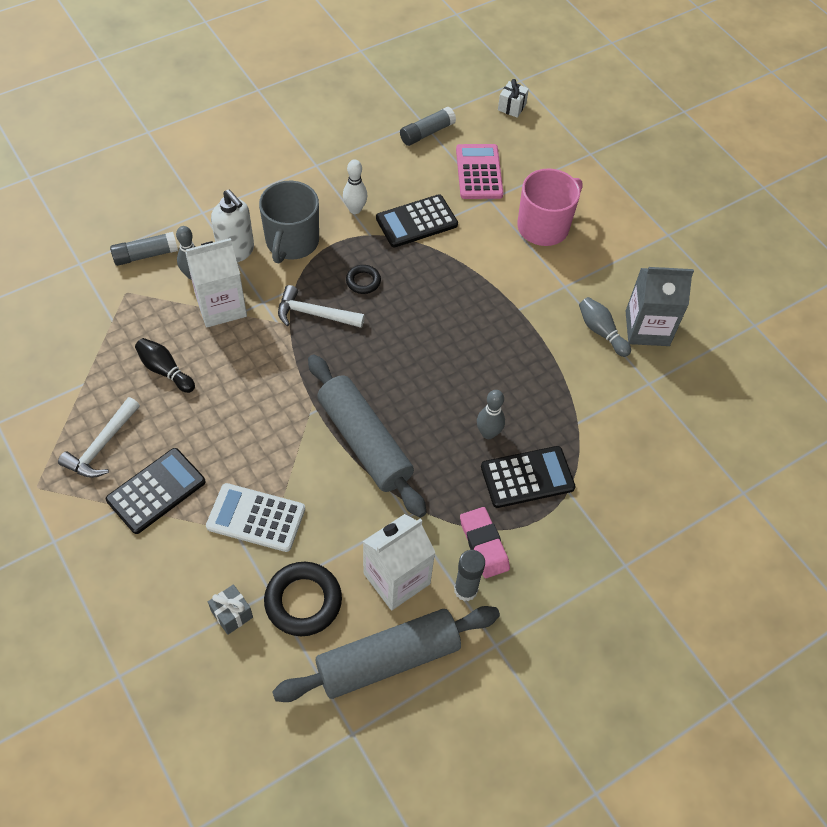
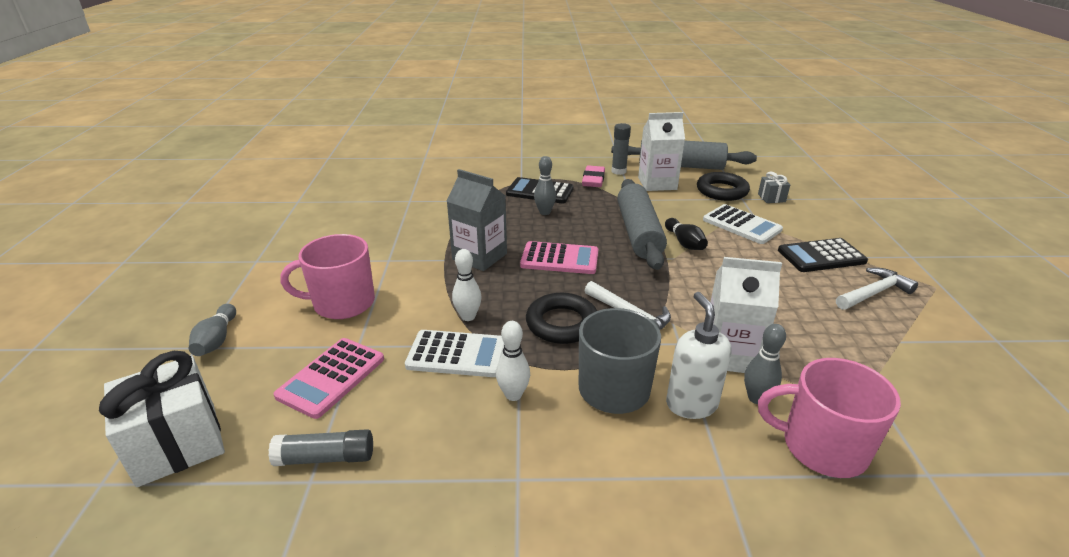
camera: 145 degrees left, 25 degrees down
(145, 255) = (822, 447): grey glue stick -> pink mug
(165, 370) = (805, 323): black bowling pin -> black bowling pin (684, 243)
(363, 281) = (562, 323): black ring -> black ring, size x1.82
(416, 222) = (457, 354): black calculator -> white calculator
(417, 359) = (559, 259): none -> pink calculator
(439, 256) = (468, 316): none -> white bowling pin
(512, 107) = (177, 444): white gift -> white gift, size x2.12
(601, 332) = (402, 229): grey bowling pin -> grey bowling pin (217, 340)
(647, 328) = (368, 221): grey carton -> grey carton (479, 256)

